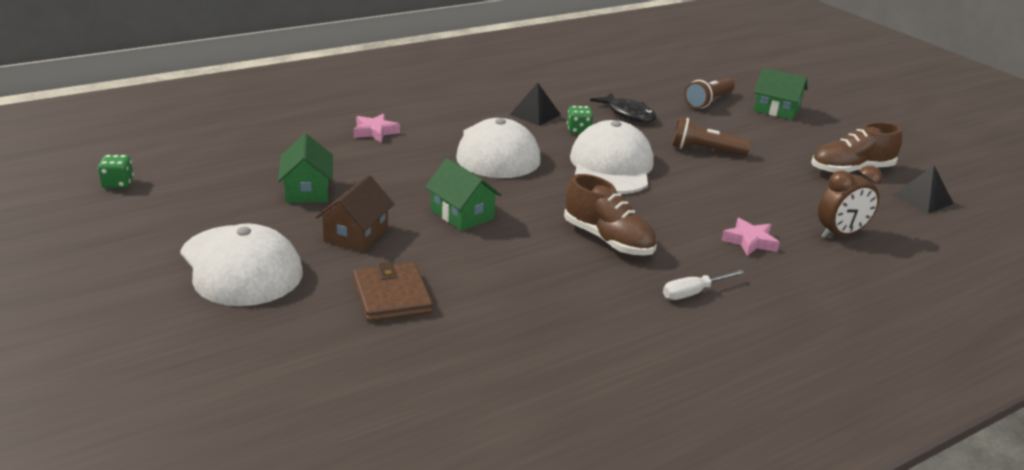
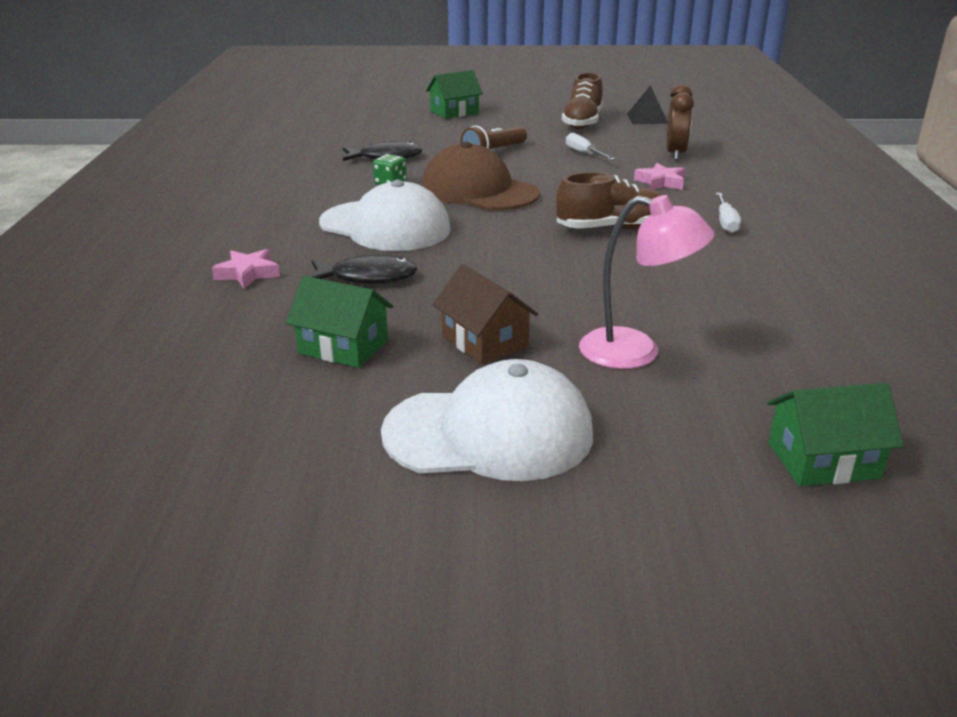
camera: 55 degrees left, 0 degrees up
(118, 183) = (131, 493): green dice -> none
(392, 296) = (636, 352): brown wallet -> pink lamp
(409, 169) = (367, 277): none -> black fish
(462, 214) = (499, 276): green house -> green house (823, 460)
(535, 114) = (329, 191): black pyramid -> none
(611, 166) = (479, 191): white cap -> brown cap
(708, 102) = (406, 126): brown flashlight -> none
(766, 190) = (584, 154): none -> white screwdriver

